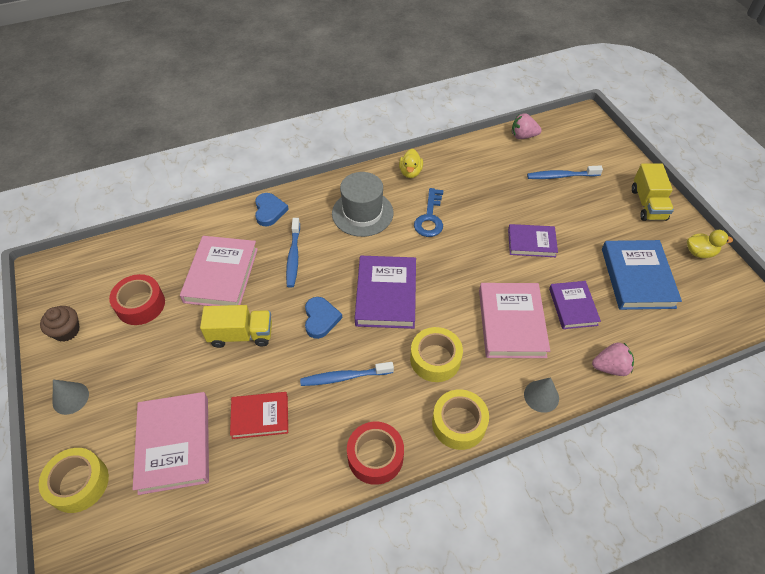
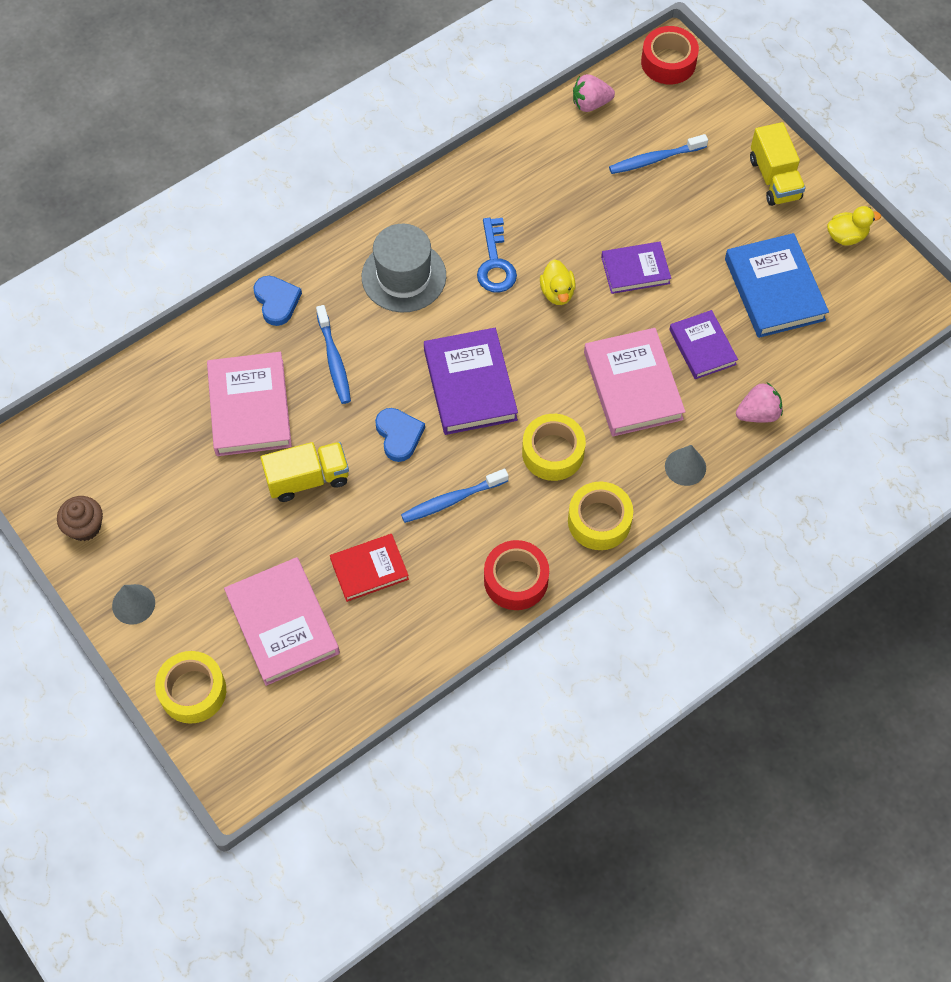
camera: 15 degrees left, 10 degrees up
(140, 305) = (163, 471): red tape -> red tape (668, 62)
(410, 172) = (449, 198): yellow duck -> yellow duck (557, 292)

